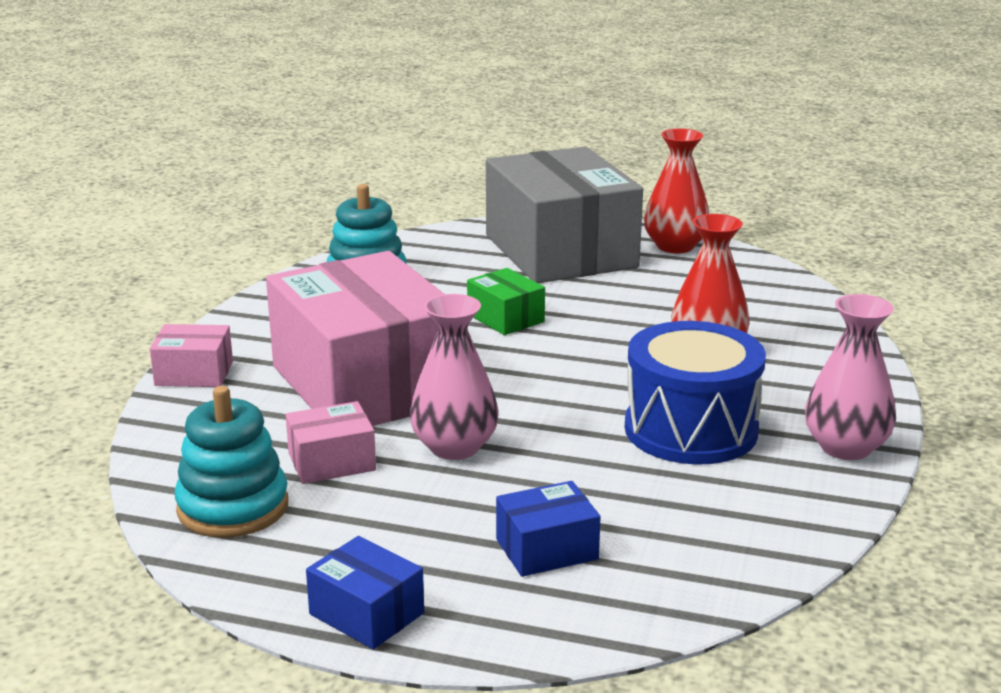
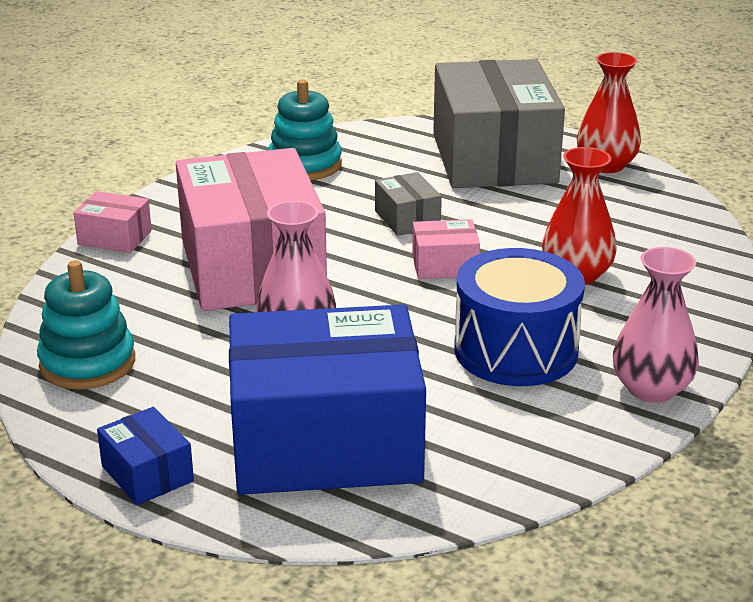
camera: 15 degrees right, 5 degrees up
(332, 462) = (187, 334): pink box -> pink box (445, 265)
(505, 318) = (407, 219): green box -> grey box
(546, 549) = (325, 442): blue box -> blue box, size x2.42

